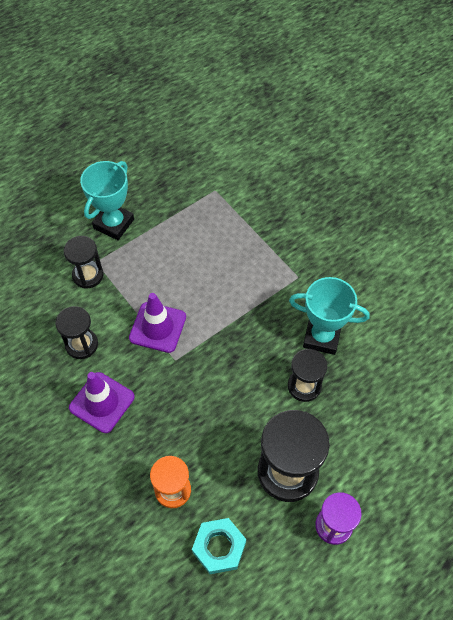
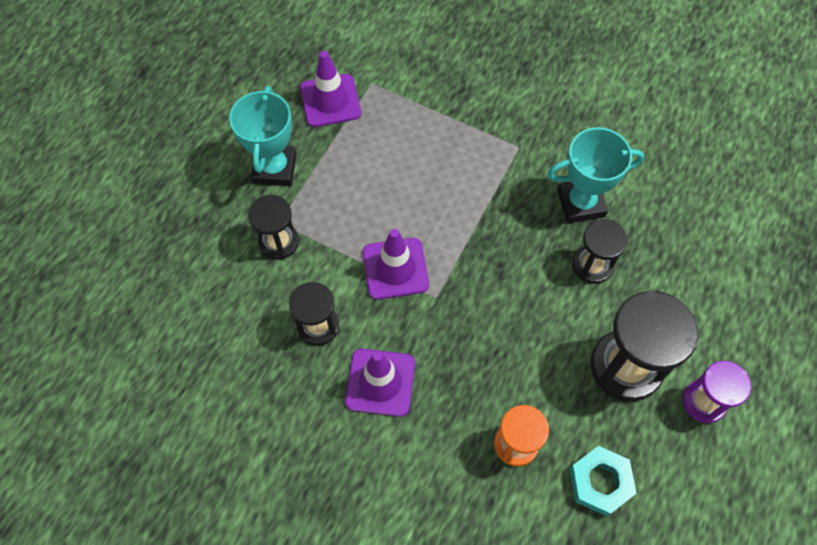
camera: 25 degrees left, 5 degrees up
(179, 191) = (330, 101): none -> purple traffic cone

